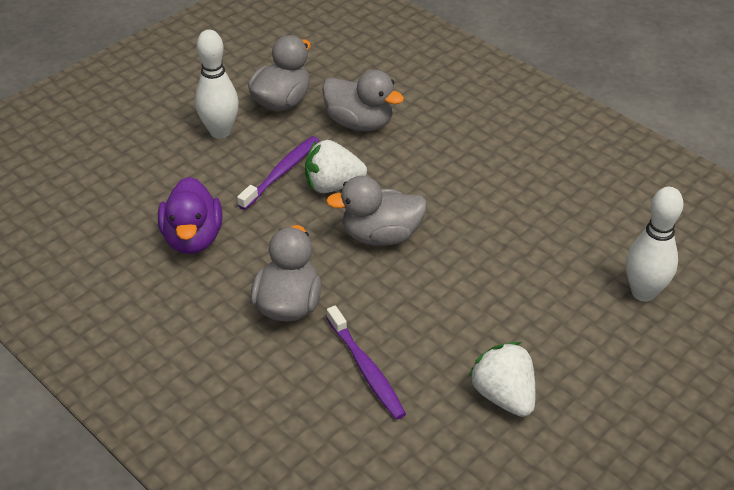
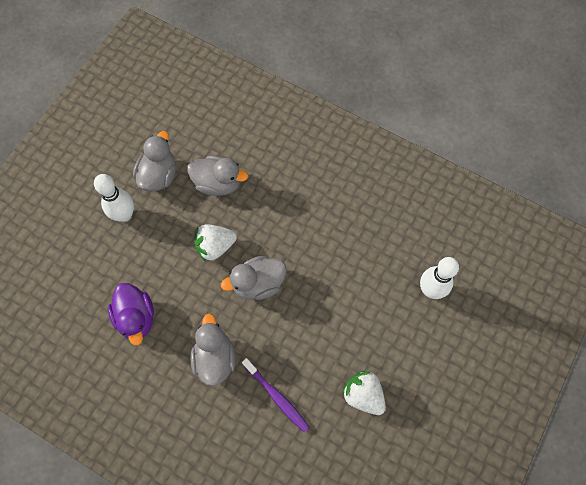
camera: 15 degrees left, 25 degrees up
(281, 172) = (177, 243): purple toothbrush -> none

